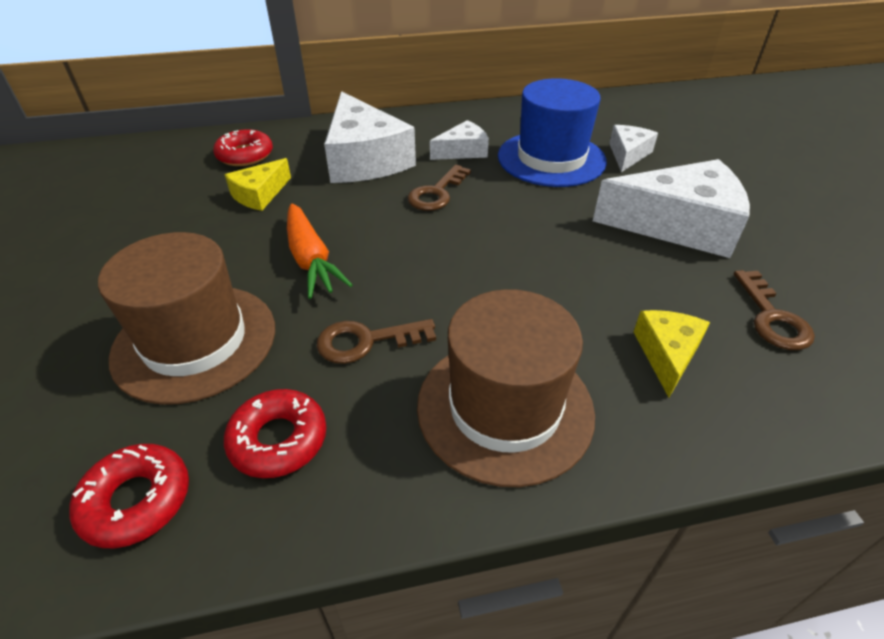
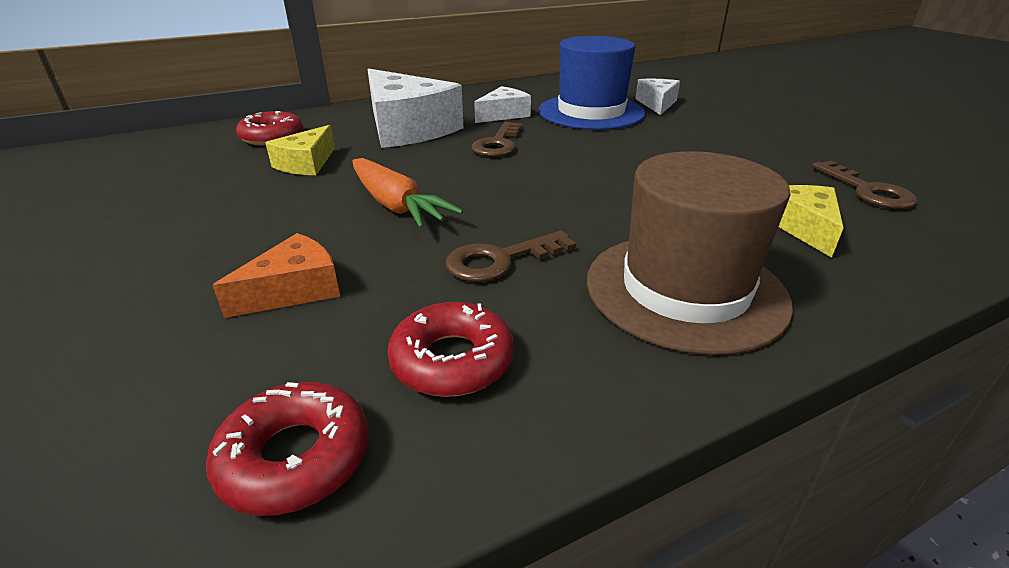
camera: 15 degrees left, 10 degrees down
(195, 341) = (294, 290): brown hat -> orange cheese
(678, 225) = (737, 142): white cheese -> none

